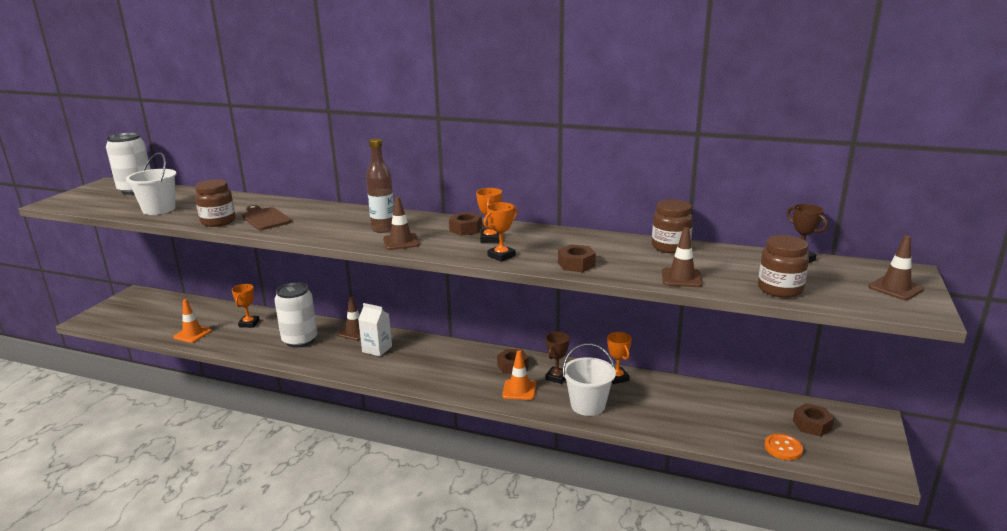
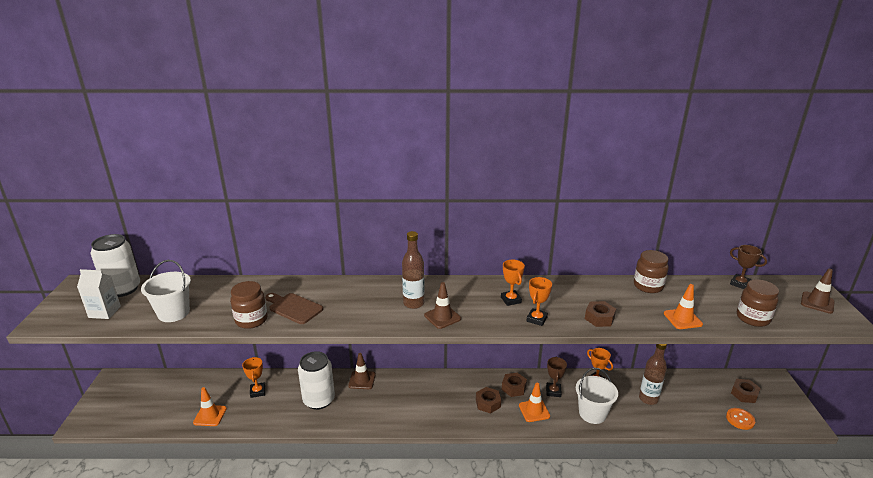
camera: 20 degrees left, 5 degrees up
(377, 349) = (393, 395): white carton -> white carton (104, 312)
(465, 229) = (482, 292): brown nut -> brown nut (488, 403)
(672, 405) = (648, 399): none -> brown bottle
(681, 278) = (682, 319): brown traffic cone -> orange traffic cone

